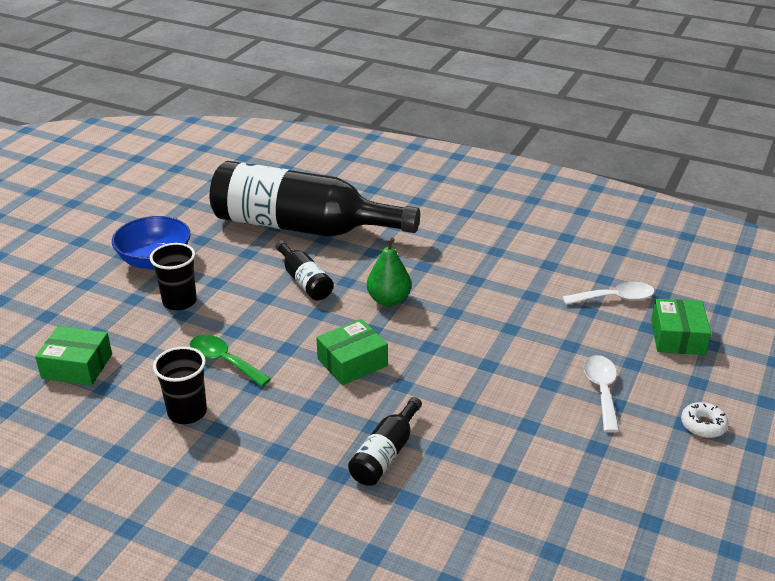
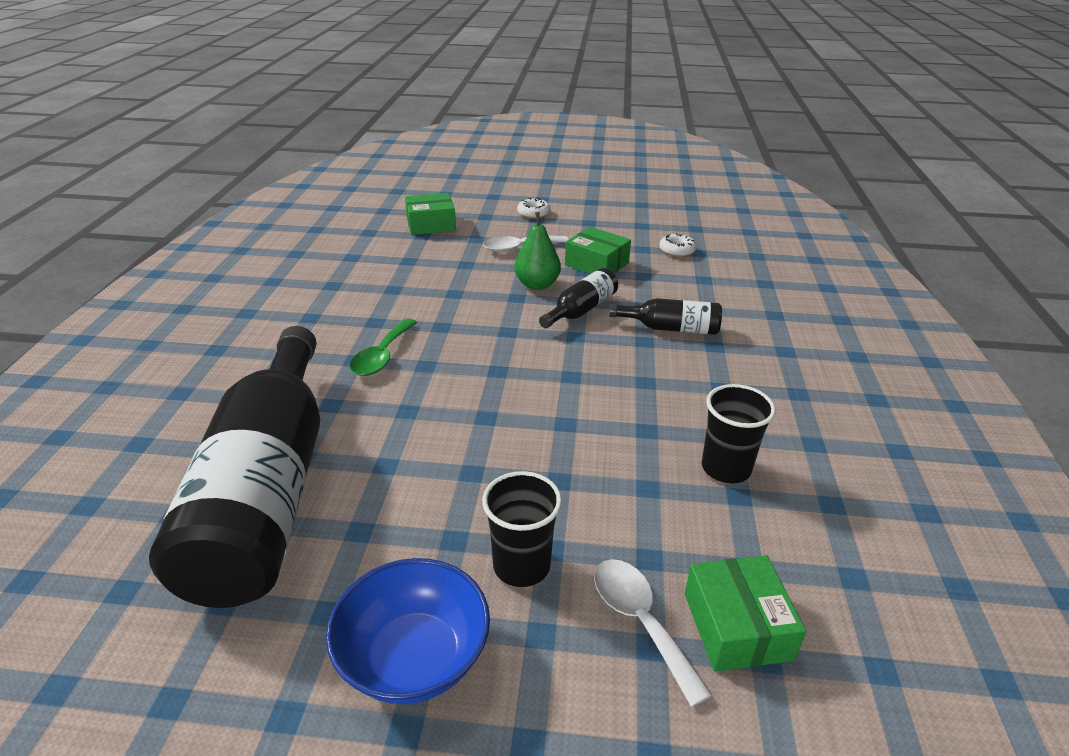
camera: 110 degrees left, 0 degrees up
(224, 361) = (621, 469): green spoon -> green spoon (382, 356)
(304, 281) = (418, 447): black bottle -> black bottle (581, 310)
(352, 362) = (561, 372): green box -> green box (596, 264)
(388, 300) = (436, 370): green pear -> green pear (537, 285)
(562, 529) = (677, 251): none -> white donut
(615, 298) = (383, 250): white spoon -> white spoon (640, 621)

